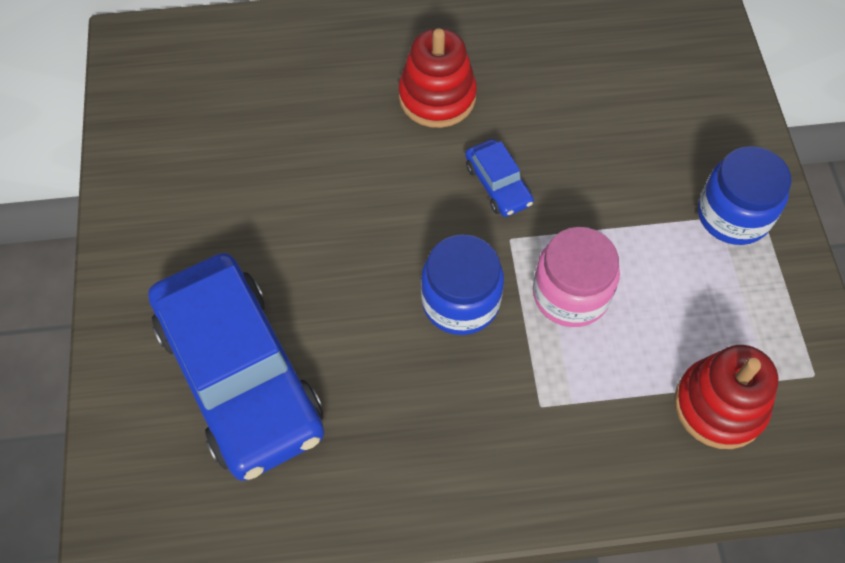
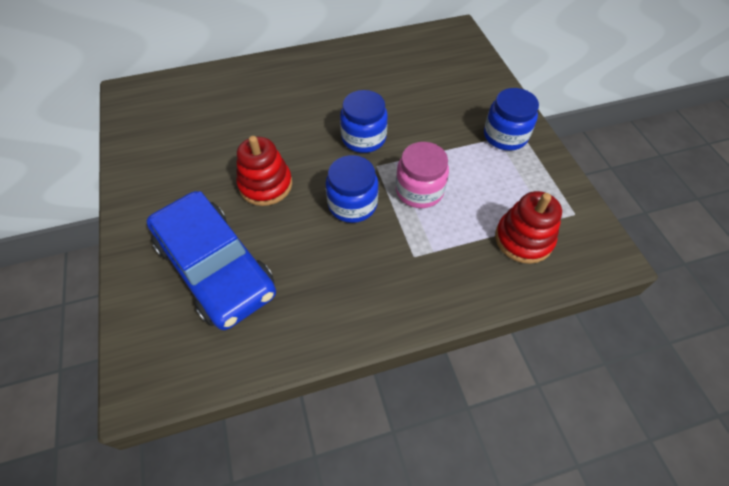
camera: 10 degrees left, 5 degrees down
(437, 97) = (319, 98): red stacking toy -> red stacking toy (265, 185)
(498, 184) = (363, 138): blue car -> blue jar

